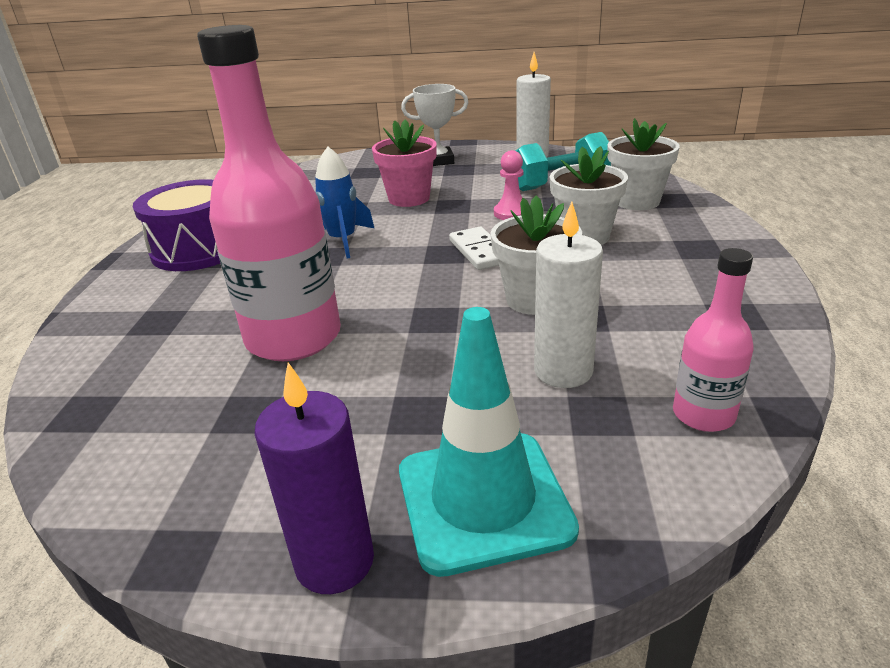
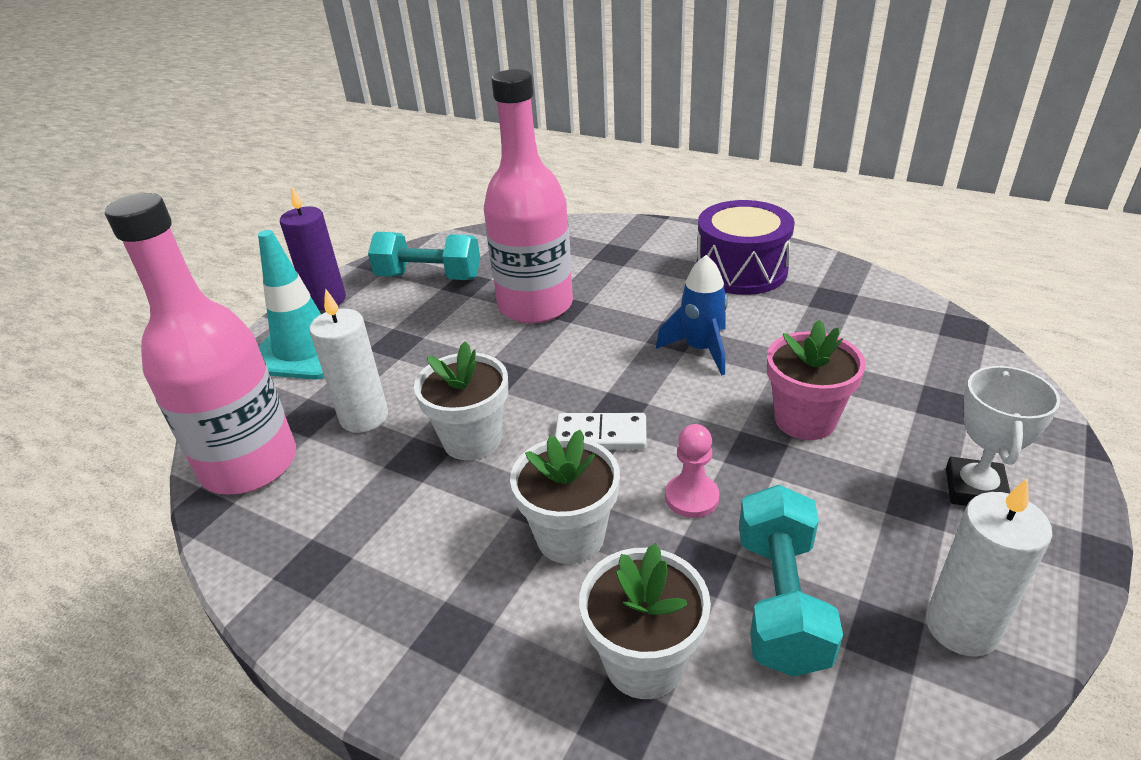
camera: 115 degrees right, 5 degrees up
(233, 459) = (429, 277): none -> turquoise dumbbell
(703, 414) = (249, 464): pink bottle -> pink bottle, size x1.99

